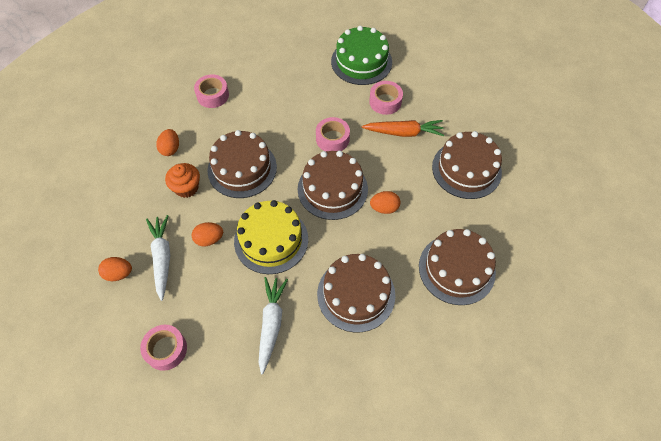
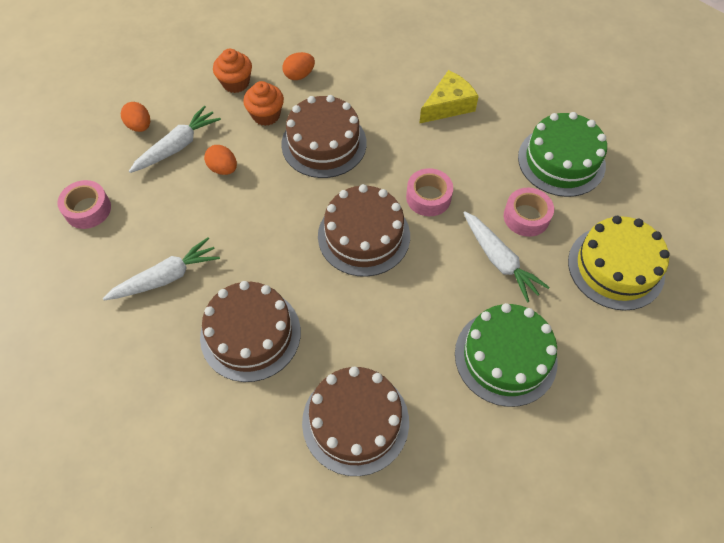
camera: 55 degrees right, 0 degrees up
(139, 190) = (235, 83): none -> orange cupcake
(213, 95) = (390, 65): pink tape -> none
(271, 240) = (260, 219): yellow cake -> yellow cake (615, 267)
(273, 87) = (448, 105): none -> yellow cheese
(384, 208) = (379, 299): orange egg -> none
(404, 132) = (499, 260): orange carrot -> white carrot
(466, 169) = (505, 357): brown cake -> green cake

